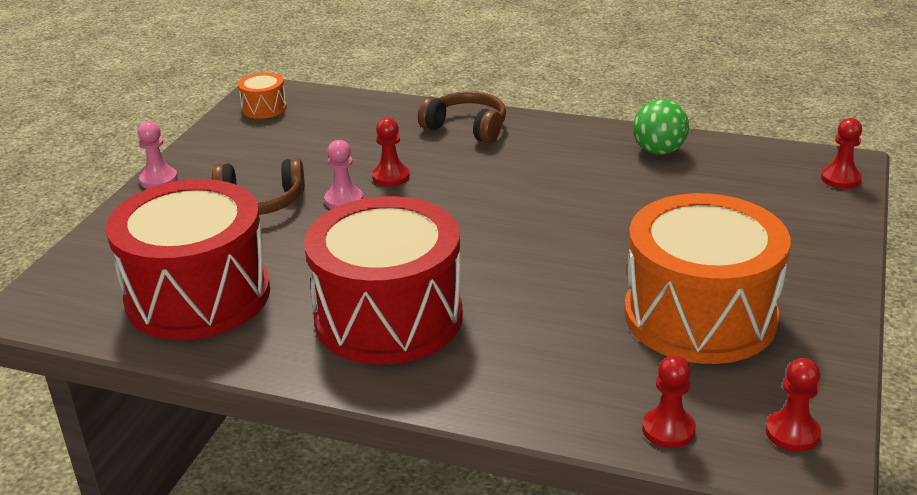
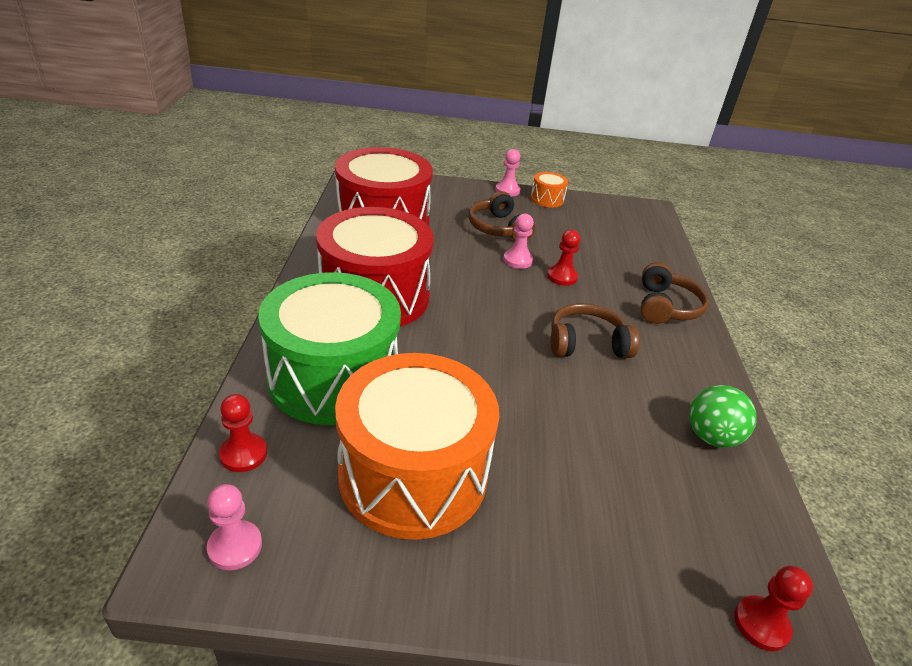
camera: 70 degrees right, 5 degrees up
(264, 108) = (625, 212): orange drum -> orange drum (547, 199)
(519, 185) = (587, 343): none -> brown headphones
(547, 359) = (333, 378): none -> green drum
(792, 433) = (235, 546): red pawn -> pink pawn

